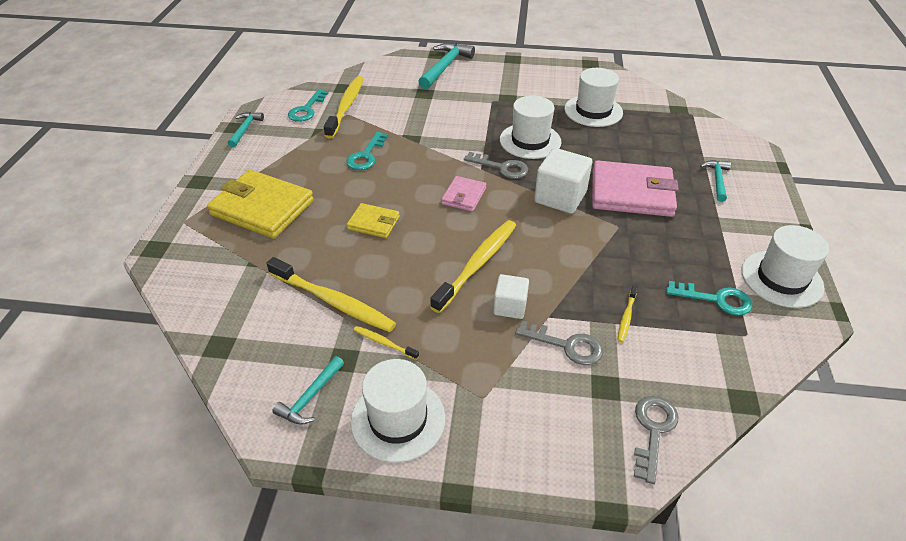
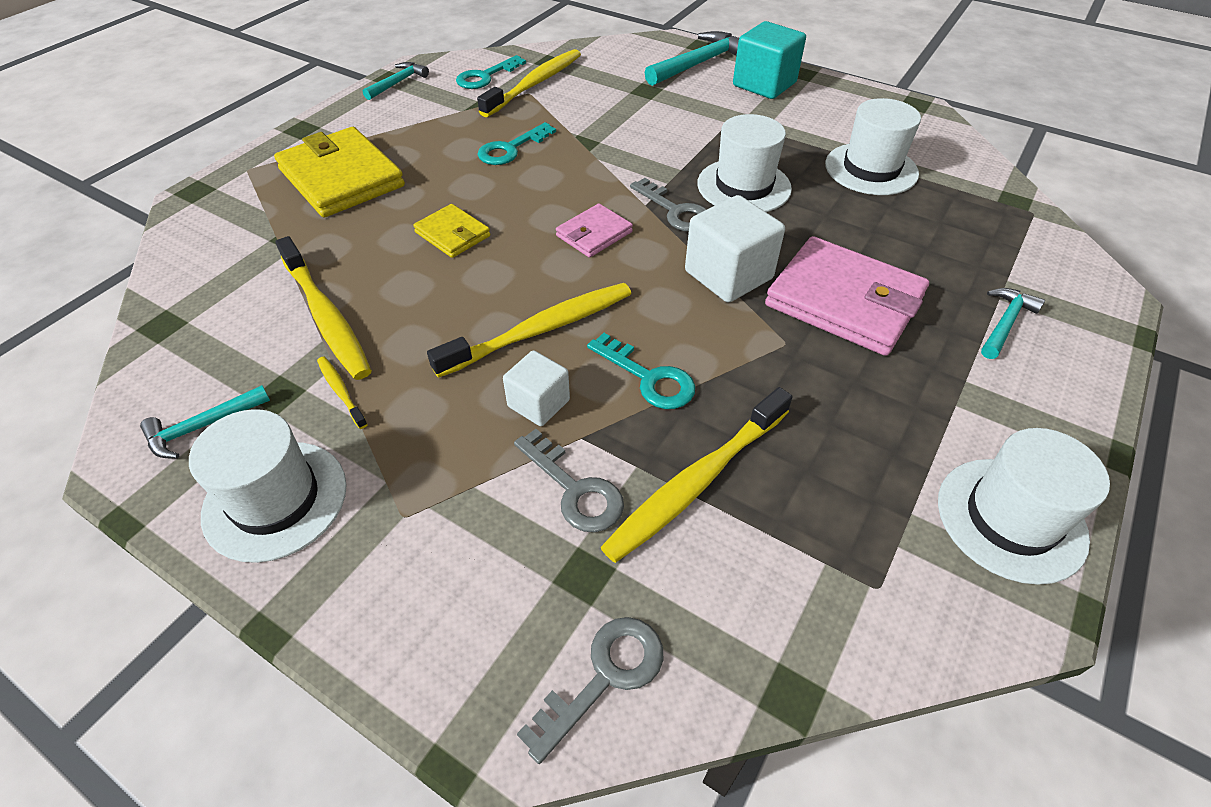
camera: 25 degrees right, 5 degrees up
(495, 72) = (764, 84): none -> turquoise cube
(626, 317) = (696, 482): yellow toothbrush -> yellow toothbrush, size x2.16
(716, 299) = (865, 509): turquoise key -> turquoise key (648, 377)

